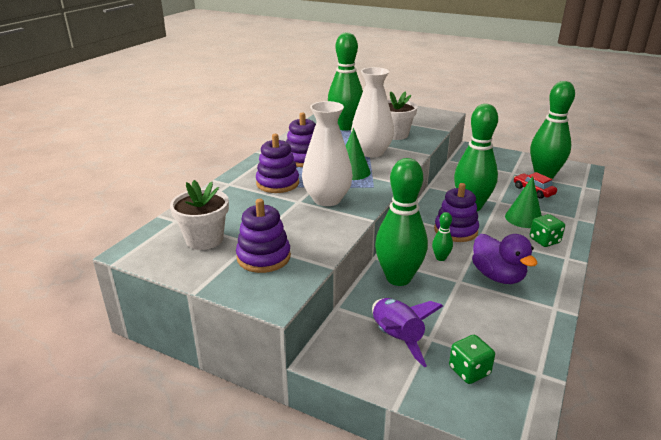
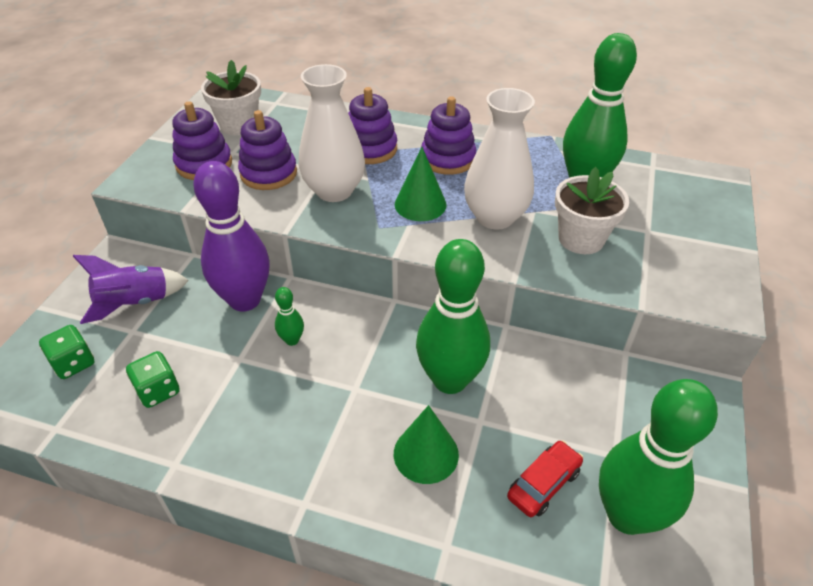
camera: 80 degrees right, 15 degrees up
(398, 278) = (245, 300): green bowling pin -> purple bowling pin
(455, 230) = (368, 358): purple stacking toy -> purple stacking toy (268, 173)
(497, 276) = (249, 402): purple duck -> none
(544, 241) = (354, 476): green dice -> green dice (158, 391)

